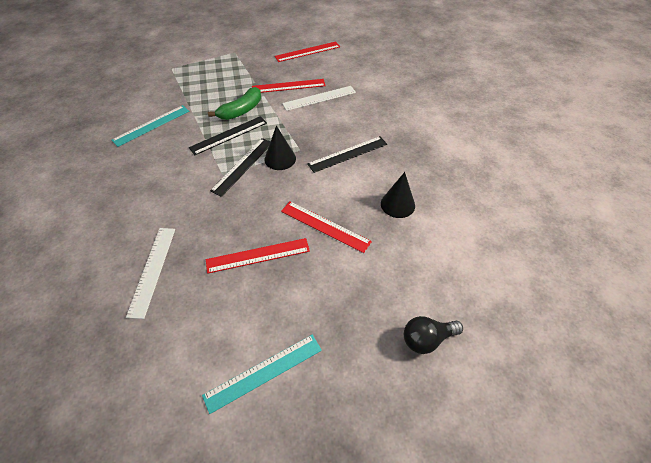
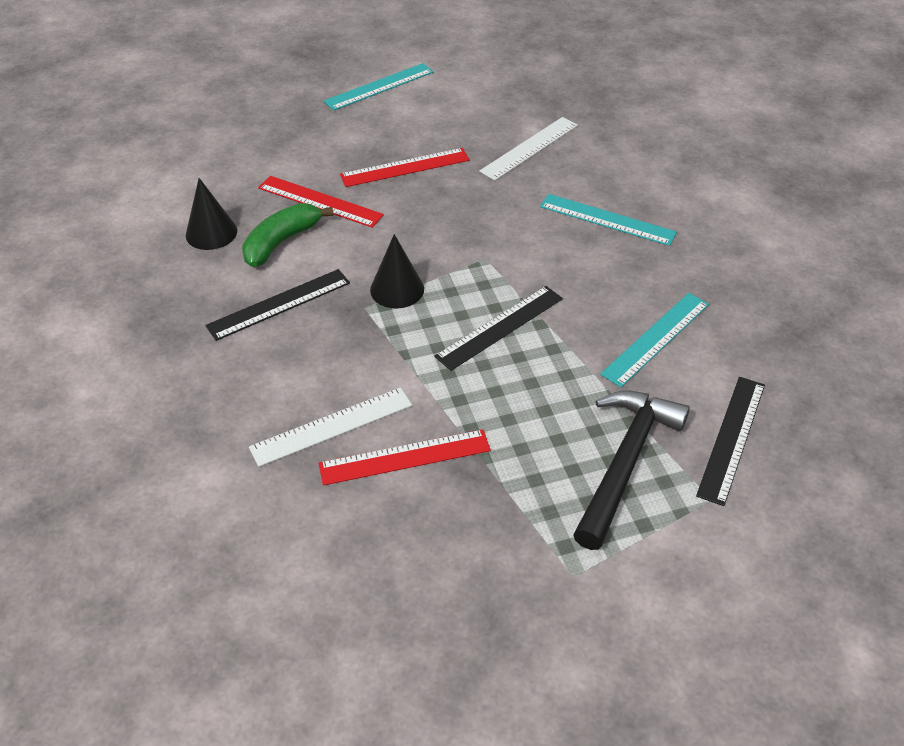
camera: 175 degrees right, 5 degrees down
(132, 198) = (607, 220): none -> turquoise ruler
(152, 270) = (530, 148): white ruler -> white ruler turned 45 degrees clockwise
(197, 80) = (625, 462): none -> black hammer
(241, 111) = (494, 382): green banana -> green banana (281, 242)
(242, 166) = (457, 274): black ruler -> black ruler (732, 438)
(307, 52) = (368, 591): red ruler -> none
(427, 339) = (213, 113): black light bulb -> none

